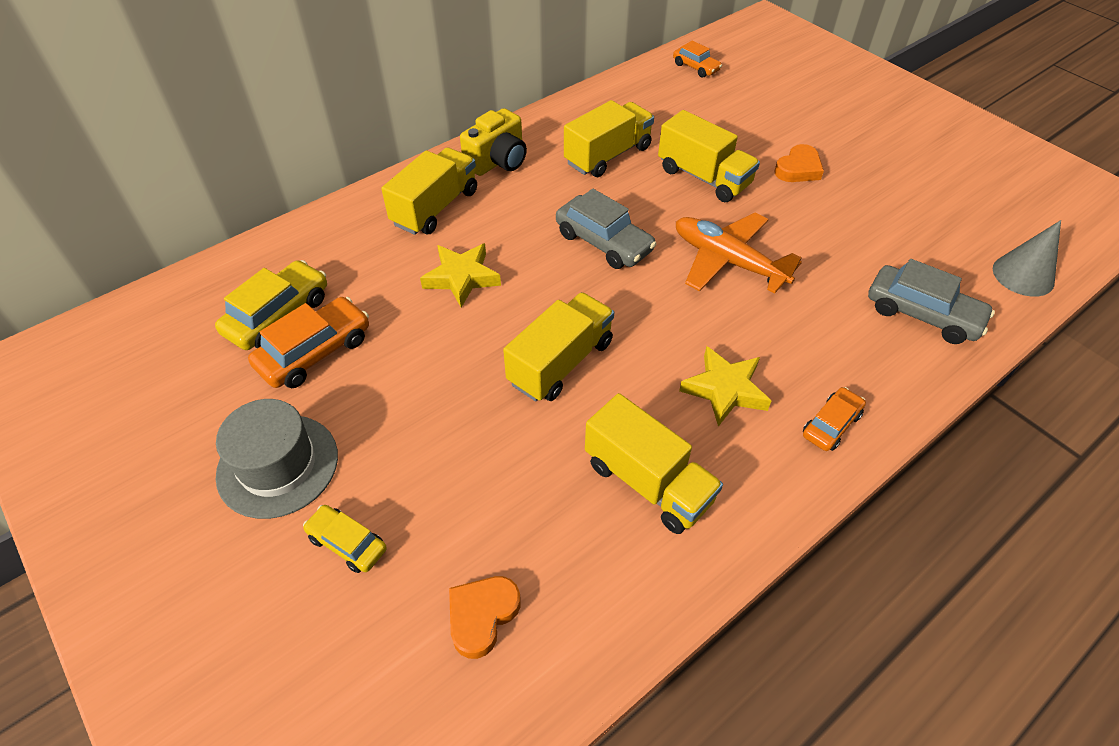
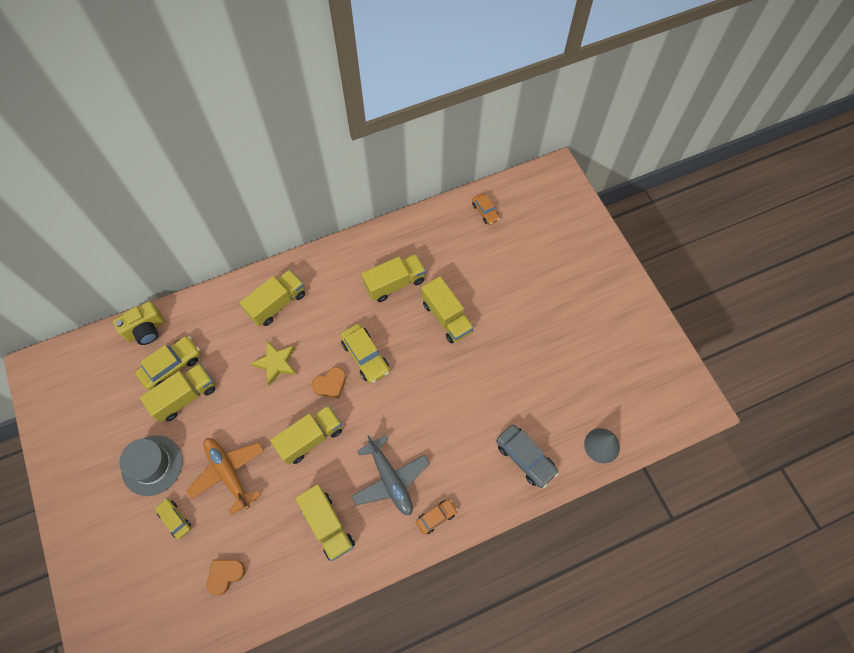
camera: 15 degrees right, 15 degrees up
(315, 352) = (185, 397): orange car -> yellow truck
(498, 161) = (325, 272): yellow camera -> yellow camera (146, 330)
(604, 242) = (365, 356): grey car -> yellow car
(725, 389) = (390, 479): yellow star -> grey plane
(727, 261) = (431, 389): orange plane -> orange plane (229, 473)
(798, 169) = (509, 324): orange heart -> orange heart (330, 384)

